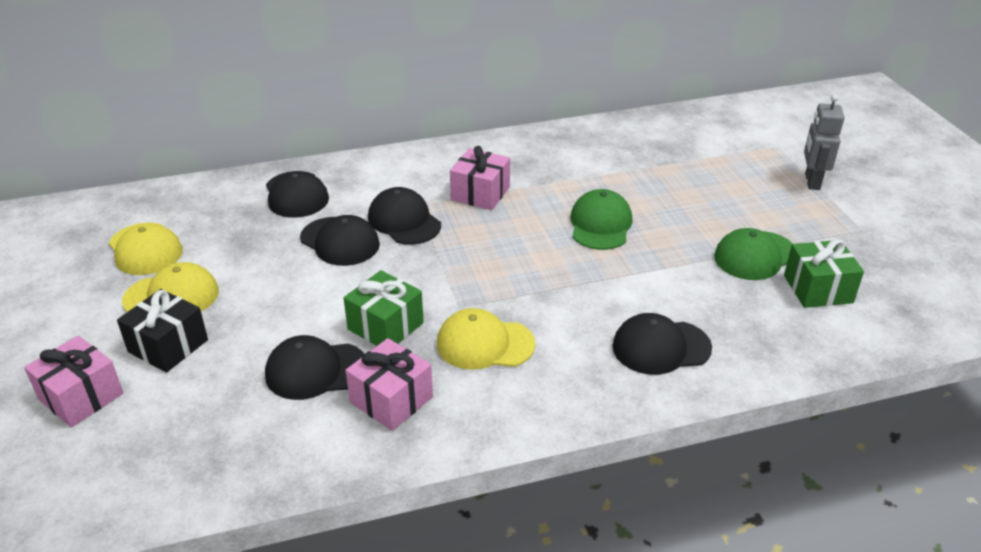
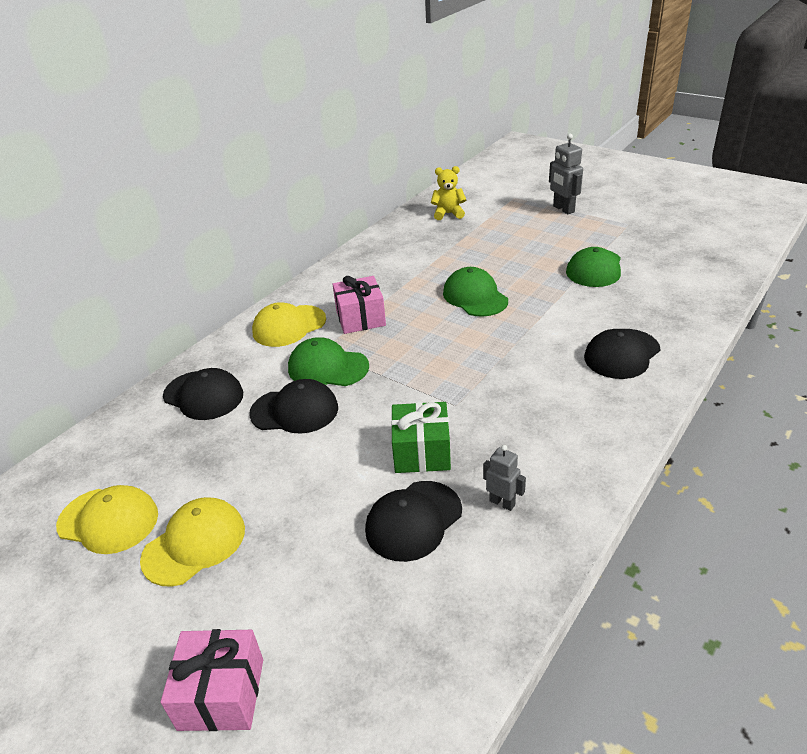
camera: 35 degrees left, 0 degrees up
(168, 346) = (251, 588): black gift -> none
(391, 400) = (502, 503): pink gift -> grey robot
(404, 221) = (328, 367): black cap -> green cap
(485, 344) = (511, 420): yellow cap -> yellow cap (289, 326)
(685, 133) = (448, 214): none -> yellow teddy bear
(818, 289) = (654, 269): green gift -> none

